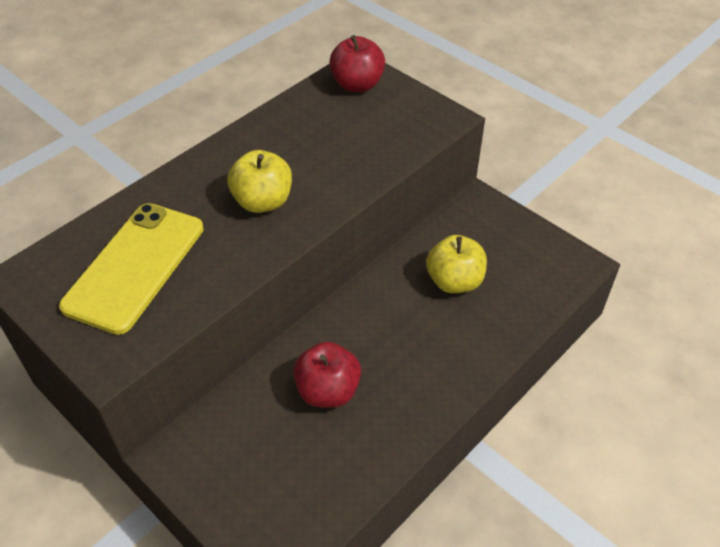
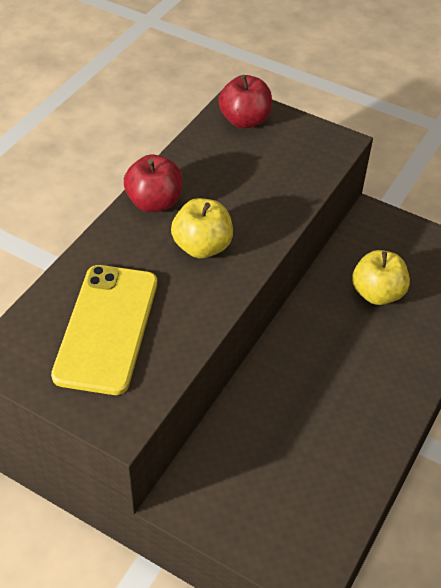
camera: 15 degrees left, 0 degrees up
(328, 391) = (300, 414): red apple -> red apple (154, 202)

